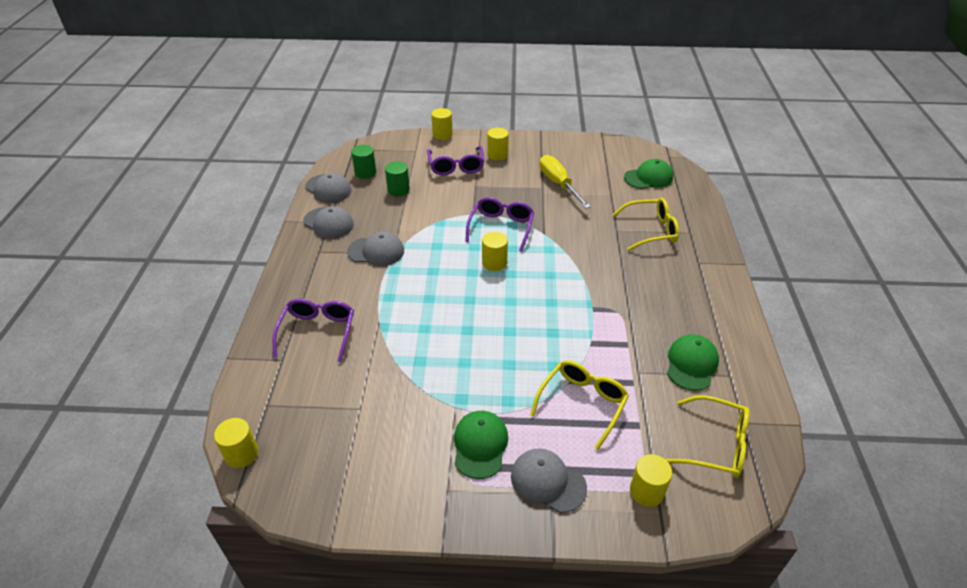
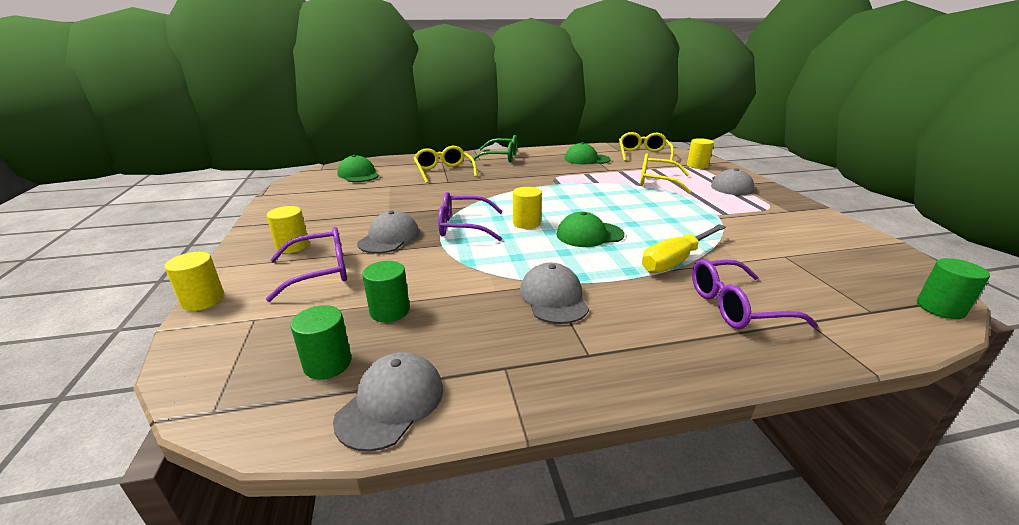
camera: 105 degrees left, 15 degrees down
(241, 454) = (940, 308): yellow cylinder -> green cylinder
(328, 223) = (508, 366): grey cap -> grey cap (389, 238)
(480, 445) = (738, 205): green cap -> green cap (589, 235)
(558, 184) = (370, 207): yellow screwdriver -> yellow screwdriver (676, 260)
(704, 282) = (501, 157): none -> green glasses

